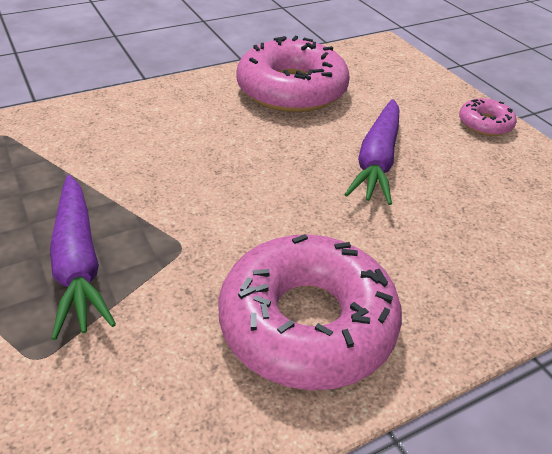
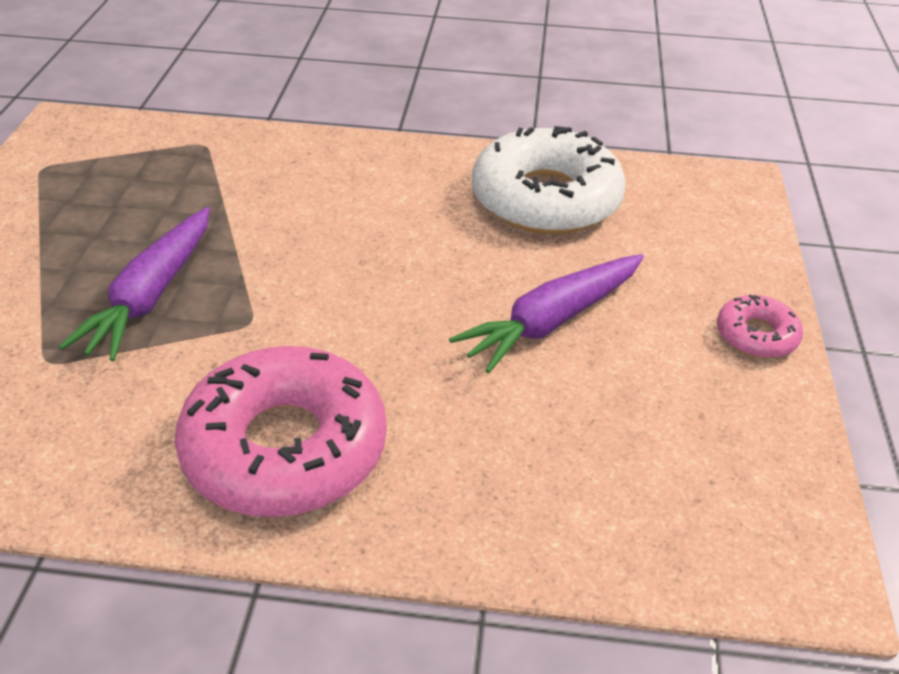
camera: 35 degrees right, 0 degrees up
(291, 89) = (546, 199): pink donut -> white donut

